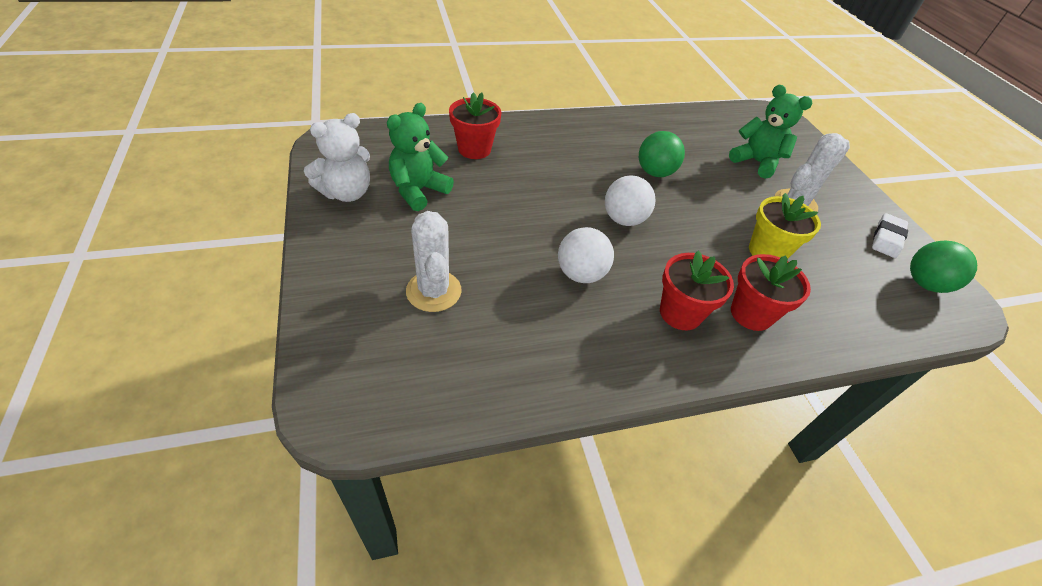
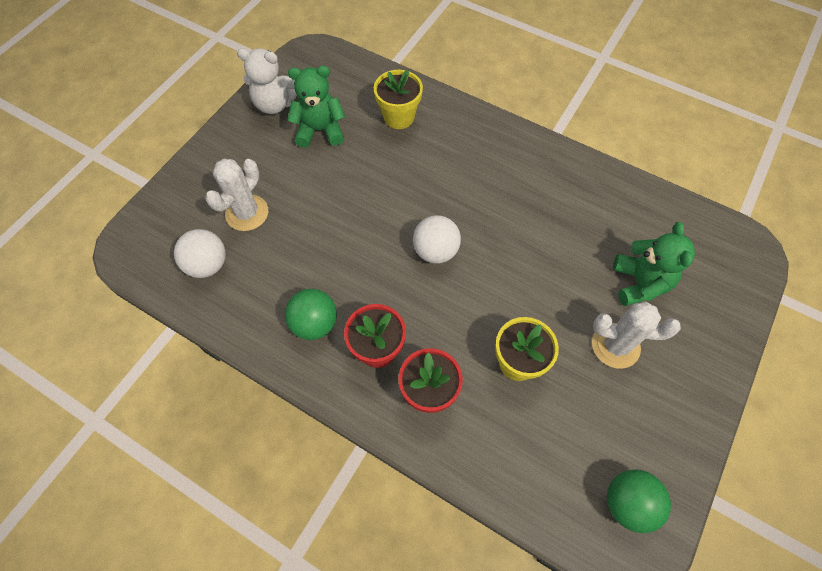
camera: 50 degrees right, 15 degrees up
(474, 149) = (399, 117): red flower pot -> yellow flower pot
(580, 274) = (348, 269): white ball -> white ball (208, 265)
(655, 172) = (520, 229): green ball -> green ball (315, 323)
(886, 238) = (659, 442): white eraser -> none

